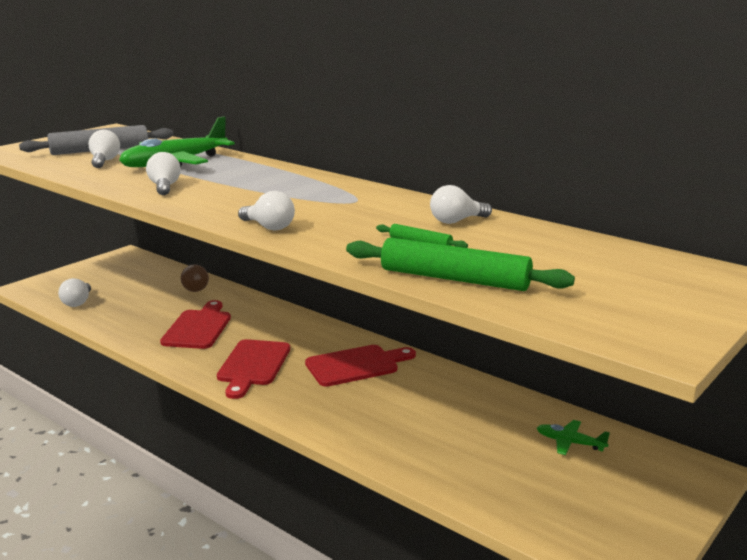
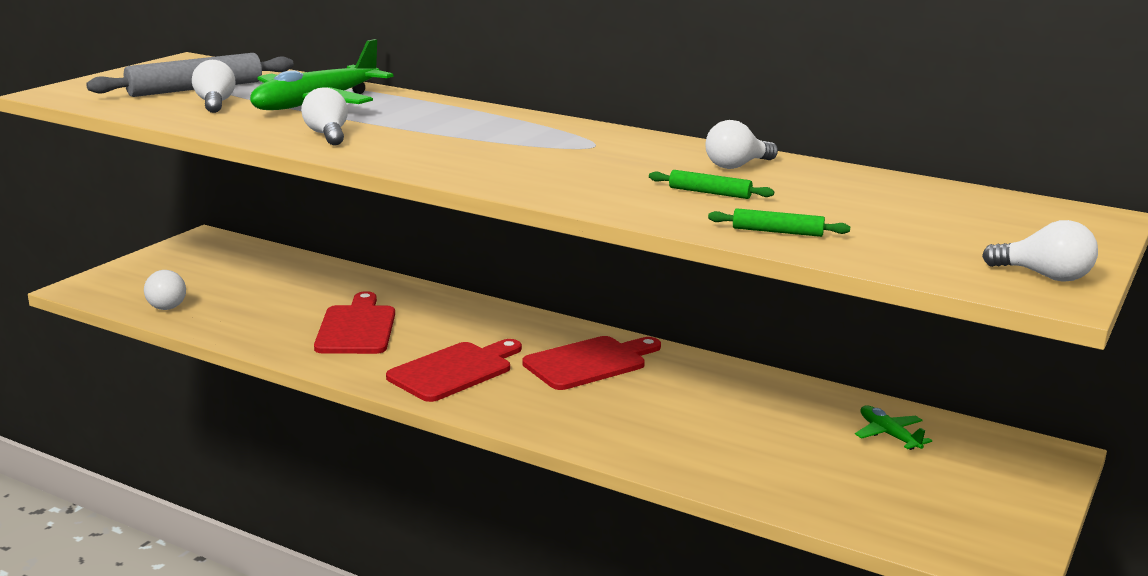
camera: 10 degrees left, 0 degrees up
(197, 288) = (329, 277): brown light bulb -> none
(253, 365) = (454, 370): red cutting board -> red cutting board turned 135 degrees counterclockwise
(269, 227) = (506, 180): white light bulb -> white light bulb (1045, 276)
(454, 279) = (777, 232): green rolling pin -> green rolling pin, size x0.49
(570, 443) = (889, 435): green plane -> green plane turned 45 degrees clockwise

